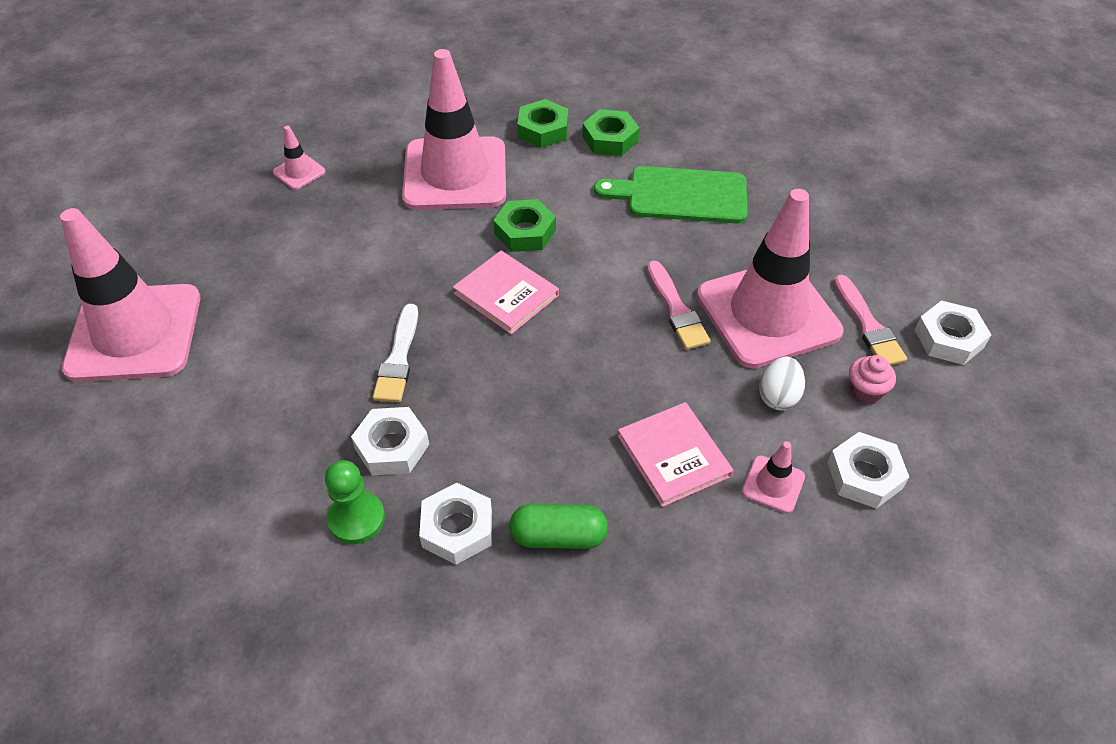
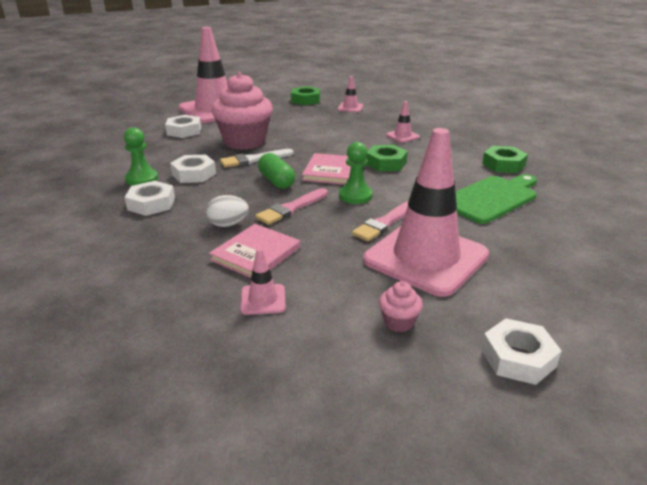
camera: 60 degrees right, 20 degrees down
(319, 344) = (244, 142): none -> pink cupcake
(455, 174) = (402, 136): pink traffic cone -> pink traffic cone, size x0.40
(543, 130) = (476, 146): green nut -> green nut (305, 100)
(558, 536) = (164, 233): green capsule -> green capsule (276, 181)
(593, 303) = (355, 196): none -> green pawn
(680, 195) = (491, 198): green cutting board -> green cutting board turned 75 degrees clockwise
(778, 396) = (349, 282): white egg -> white egg (228, 224)
(864, 475) = (308, 342): white nut -> white nut (184, 131)
(868, 325) = (474, 307): pink brush -> pink brush (291, 208)

